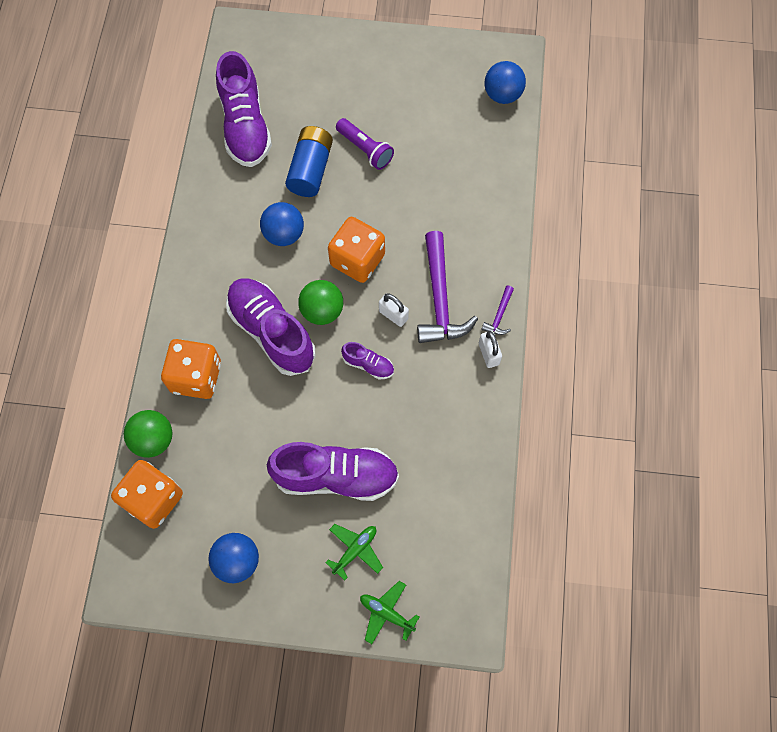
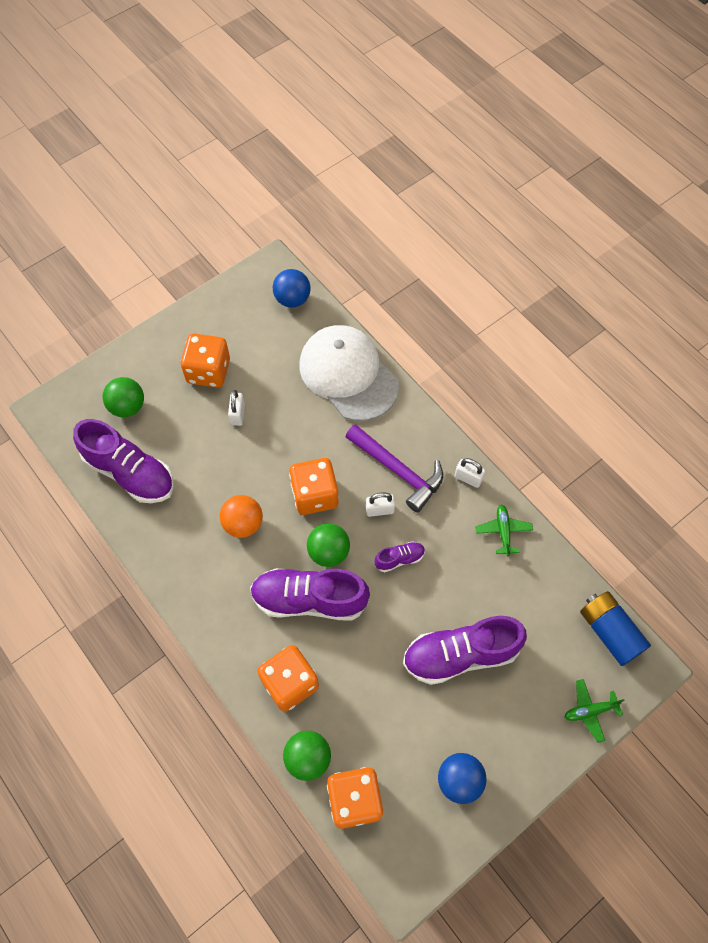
camera: 45 degrees left, 5 degrees down
(284, 234) = (243, 524): blue ball -> orange ball
(293, 76) = (127, 407): none -> green ball
(310, 170) = (213, 462): blue battery -> blue battery (609, 632)
(336, 476) = (460, 655): purple shoe -> purple shoe turned 150 degrees counterclockwise
(355, 550) = (526, 691): green plane -> green plane (503, 531)
(365, 149) = (237, 414): purple flashlight -> white padlock
(378, 98) = (208, 371): none -> orange dice
(482, 191) = (348, 374): none -> white cap
(499, 315) = (447, 447): purple hammer -> none

